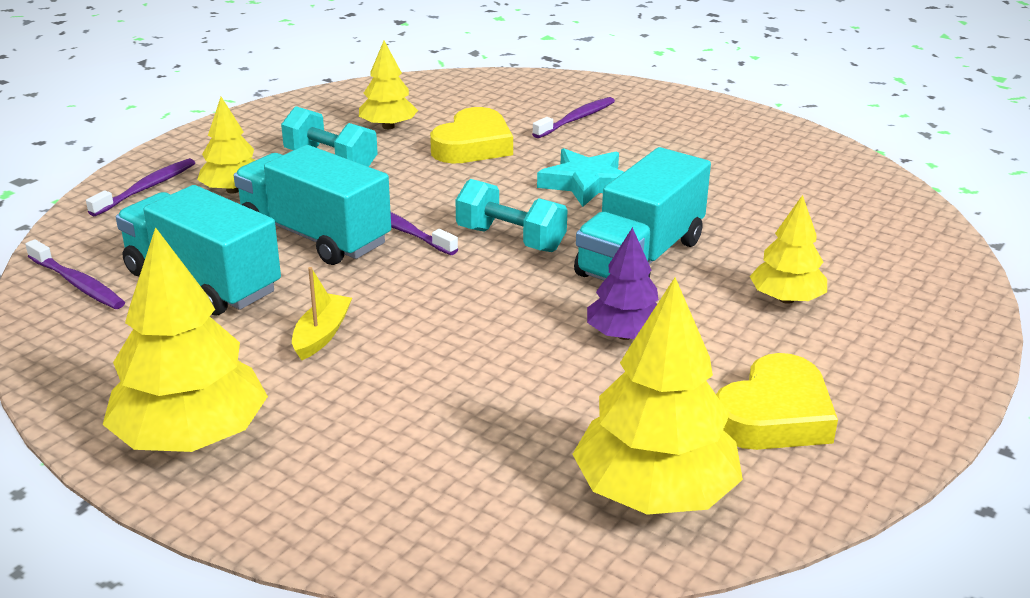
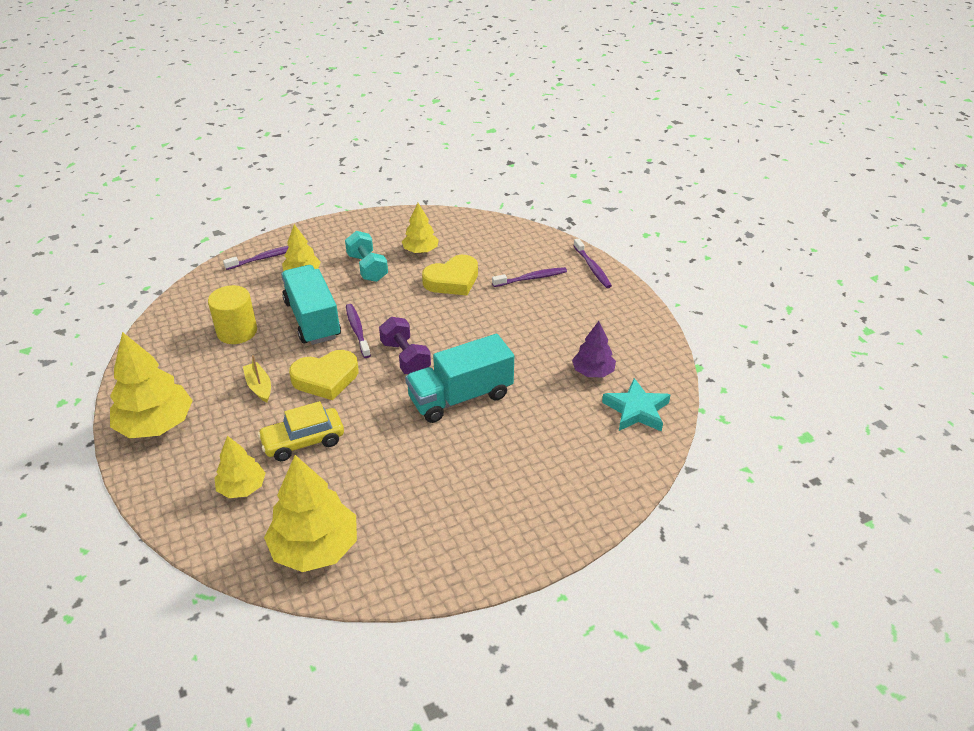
camera: 30 degrees right, 10 degrees up
(78, 284) = (185, 312): purple toothbrush -> purple toothbrush (592, 268)
(202, 282) = (237, 331): turquoise truck -> yellow cylinder
(322, 335) = (259, 386): yellow boat -> yellow boat turned 75 degrees counterclockwise
(475, 376) = (303, 441): none -> yellow car
(510, 239) = (405, 358): turquoise dumbbell -> purple dumbbell
(586, 183) = (486, 331): turquoise star -> turquoise star (636, 410)
(624, 335) = (398, 446): purple tree -> purple tree (593, 372)
(774, 415) = (419, 530): yellow heart -> yellow heart (326, 378)
(786, 299) = (509, 458): yellow tree -> yellow tree (242, 487)

